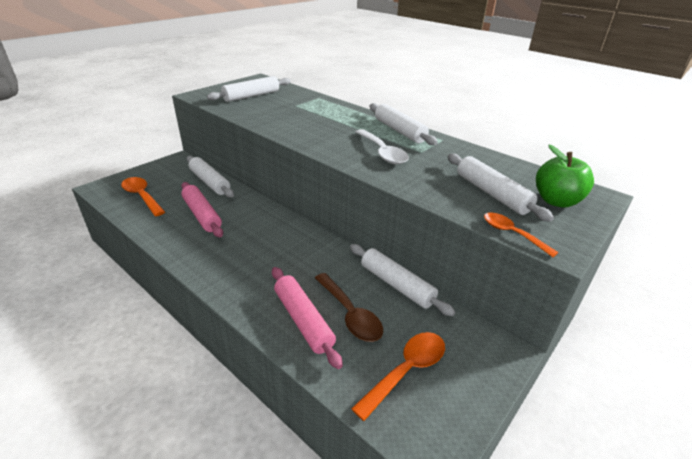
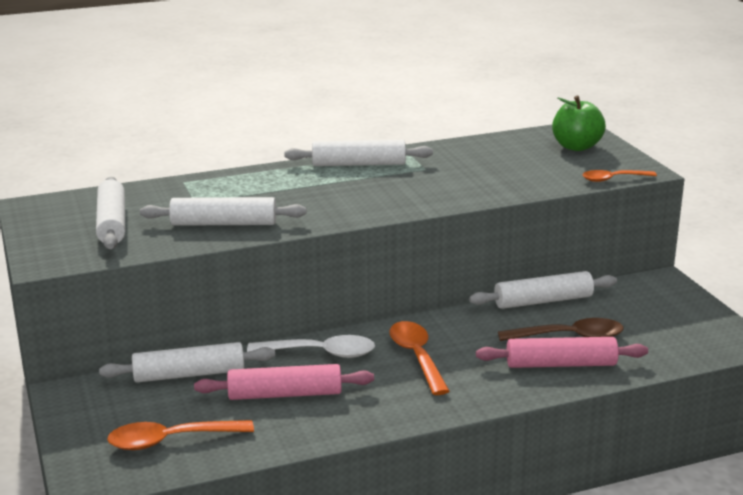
camera: 60 degrees left, 10 degrees down
(382, 152) = (408, 187): white spoon -> white spoon (321, 353)
(406, 370) = (659, 330): orange spoon -> orange spoon (417, 357)
(492, 193) = (542, 165): white rolling pin -> white rolling pin (224, 224)

